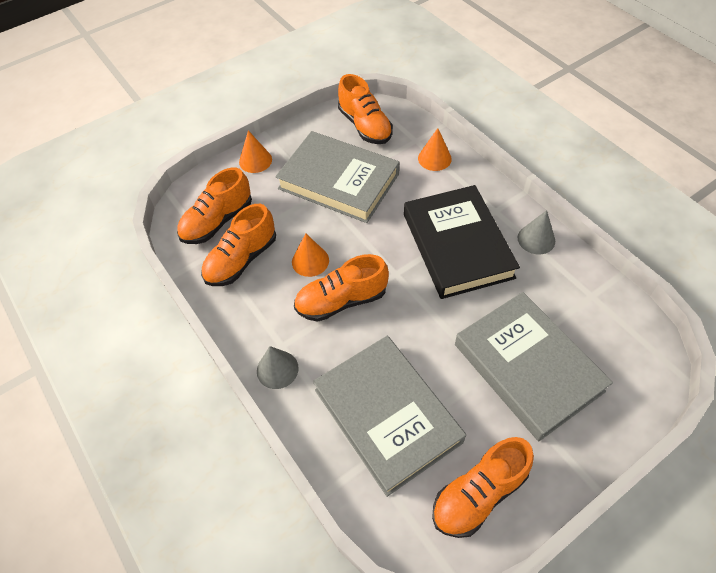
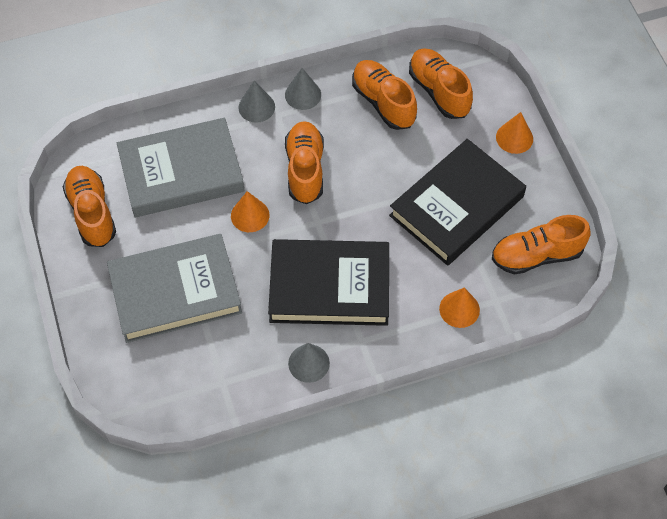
camera: 105 degrees right, 5 degrees up
(249, 330) = (303, 94): none -> grey cone
(310, 261) = (360, 156): orange cone -> orange cone (250, 215)
(338, 181) = (456, 206): grey book -> black book

